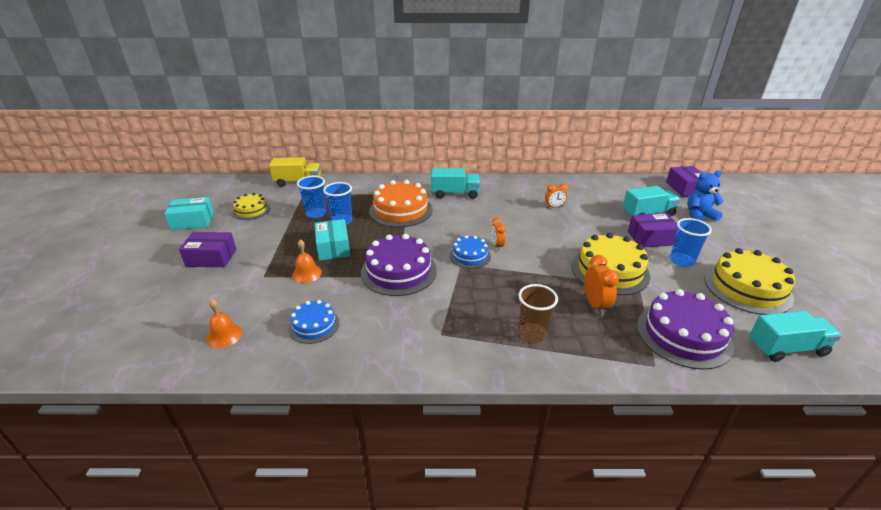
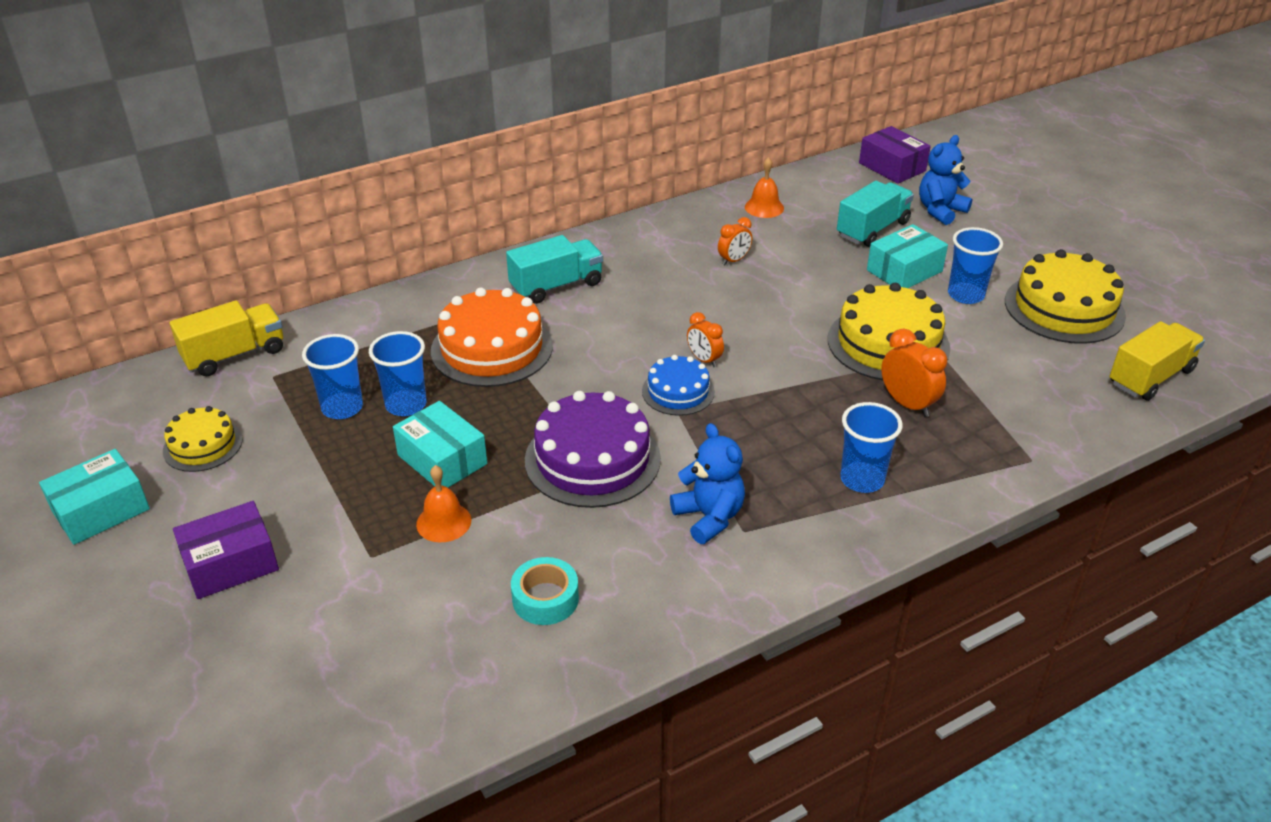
camera: 30 degrees left, 5 degrees up
(224, 335) = (415, 678): orange bell -> orange bell (764, 207)
(314, 325) = (545, 599): blue cake -> turquoise tape
(429, 320) = (709, 517): none -> blue teddy bear
(532, 334) = (862, 479): brown cup -> blue cup
(651, 238) = (904, 271): purple box -> turquoise box
(683, 335) = (1036, 405): purple cake -> none
(786, 348) = (1150, 377): turquoise truck -> yellow truck

